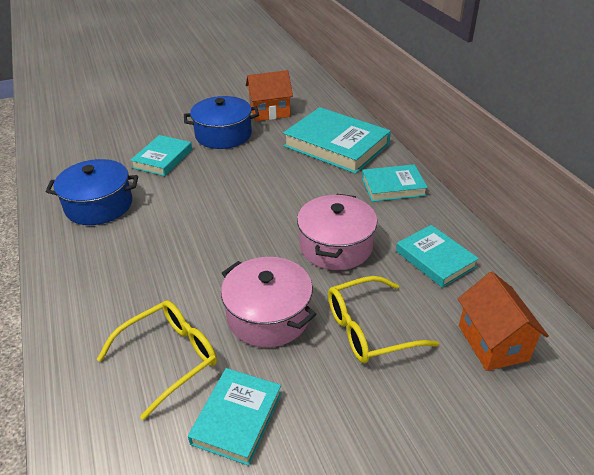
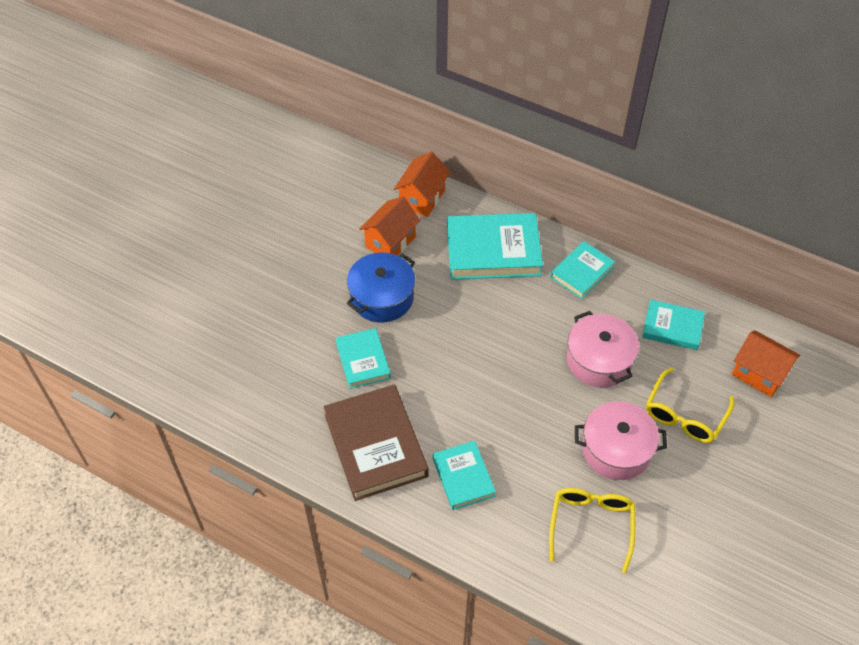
camera: 40 degrees left, 15 degrees up
(99, 205) = (375, 445): blue pot -> brown book
(237, 418) = (673, 530): turquoise book -> turquoise book (463, 477)
(322, 101) = (422, 198): none -> orange house

